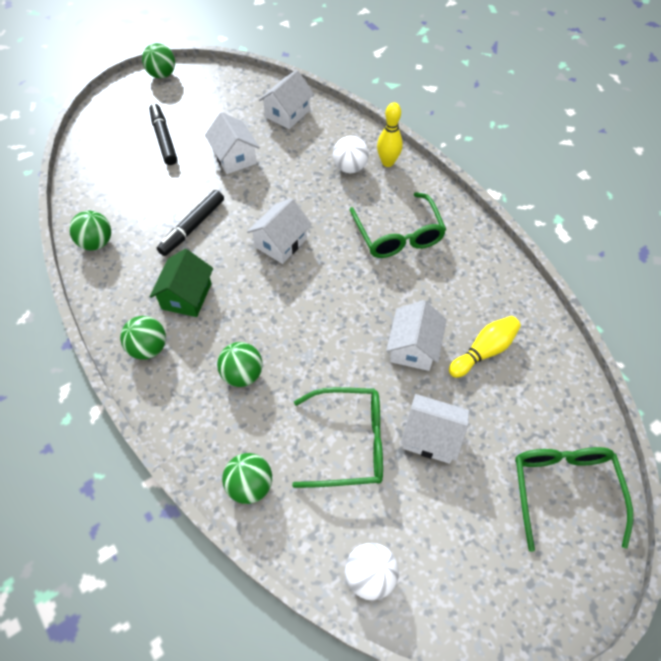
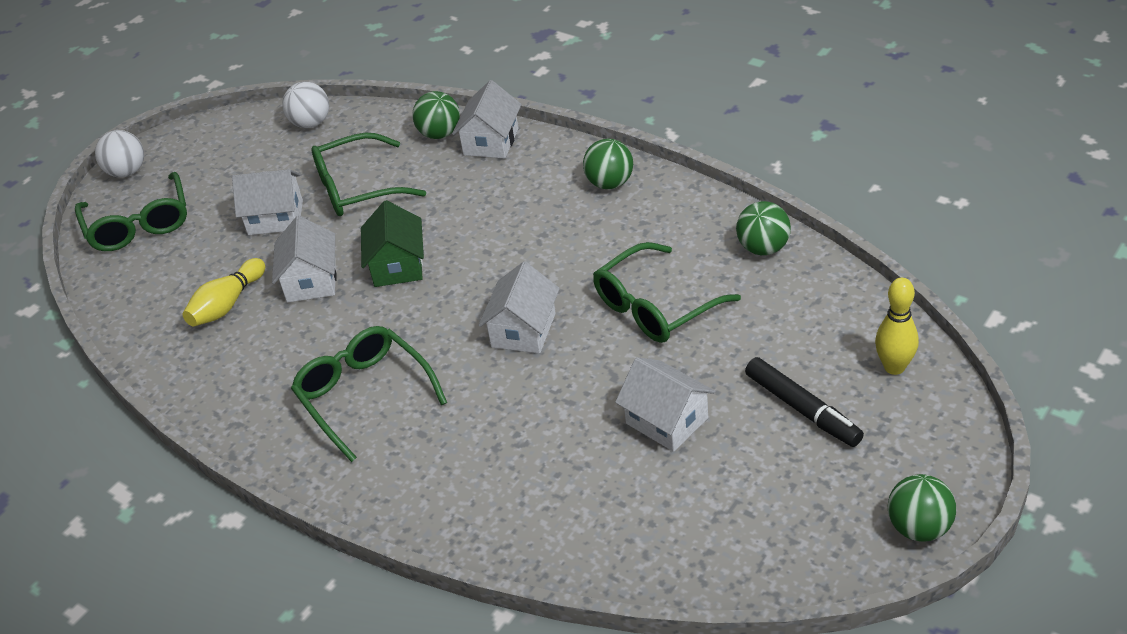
camera: 165 degrees right, 15 degrees down
(186, 296) = (604, 237): green house -> green house (397, 265)
(192, 227) = (655, 307): black marker -> green glasses
(242, 374) = (493, 198): green ball -> none
(287, 113) = (630, 532): white house -> white house (491, 142)
(350, 168) = (473, 470): white ball -> white ball (127, 172)
(387, 162) = (415, 502): yellow bowling pin -> yellow bowling pin (894, 367)

